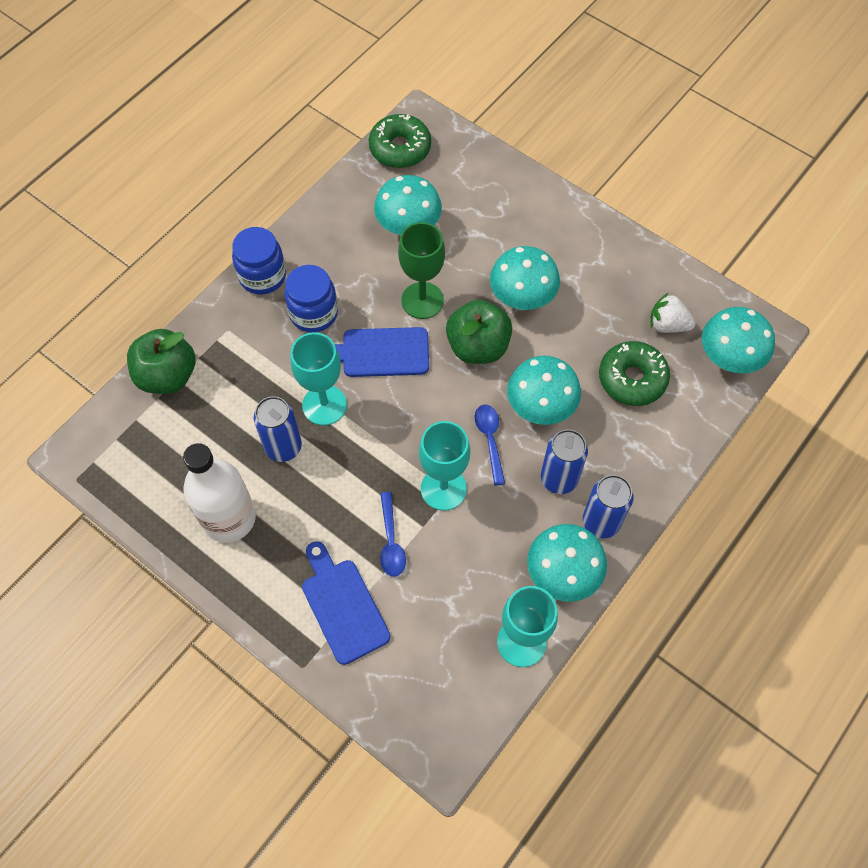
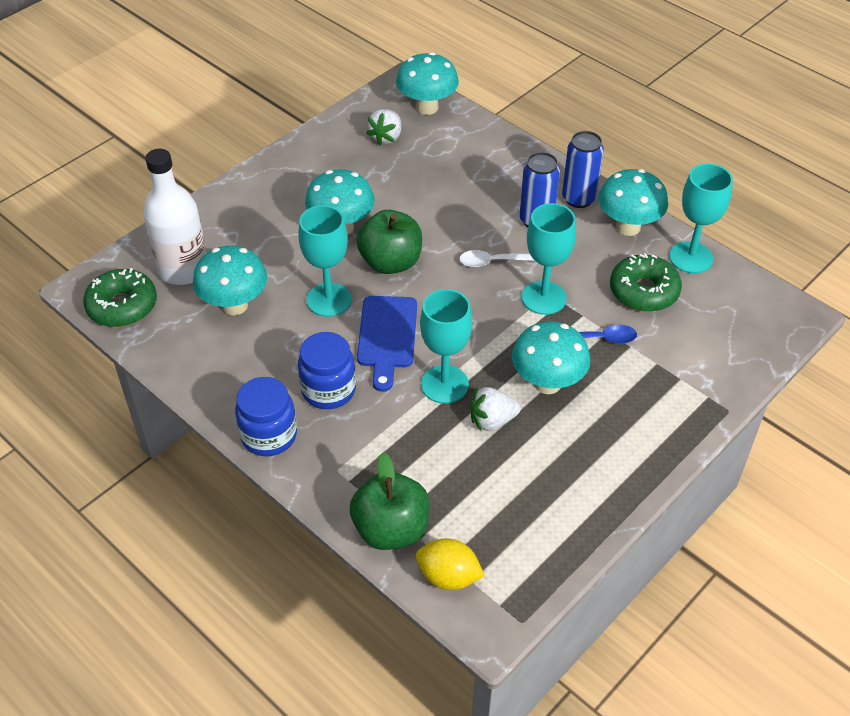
camera: 85 degrees left, 15 degrees down
(121, 422) = (448, 576): none -> yellow lemon
(229, 518) = (573, 469): white bottle -> white bottle (183, 269)
(283, 447) = (492, 420): blue can -> white strawberry
(343, 606) = (665, 377): blue cutting board -> none
(422, 300) = (329, 300): green goblet -> turquoise goblet
(490, 440) = (494, 262): blue spoon -> white spoon
(540, 408) = (463, 225): turquoise mushroom -> turquoise mushroom (547, 383)
(632, 379) = (439, 165): green donut -> green donut (644, 291)

